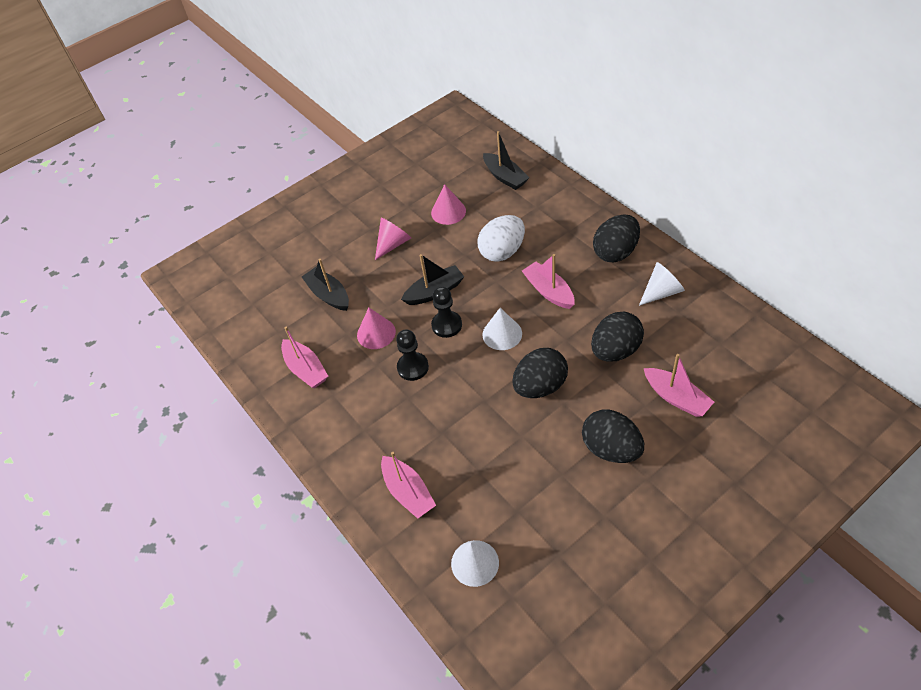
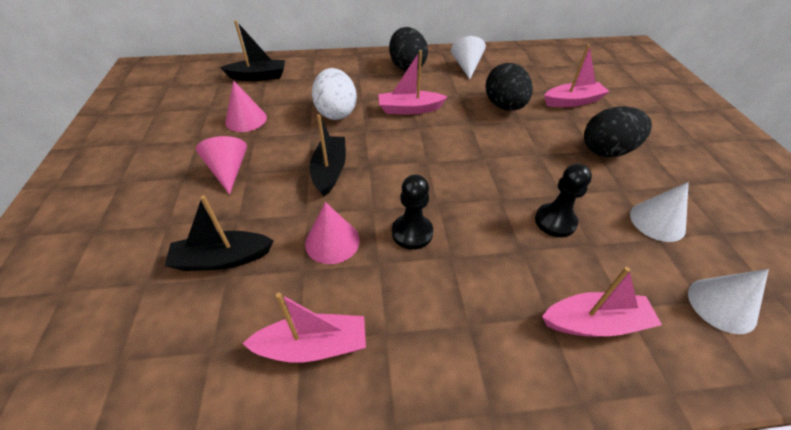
camera: 65 degrees left, 5 degrees down
(447, 325) = (381, 182): black pawn -> black pawn (555, 221)
(502, 334) = (429, 153): white cone -> white cone (657, 221)
(540, 386) = (511, 158): black egg -> none

